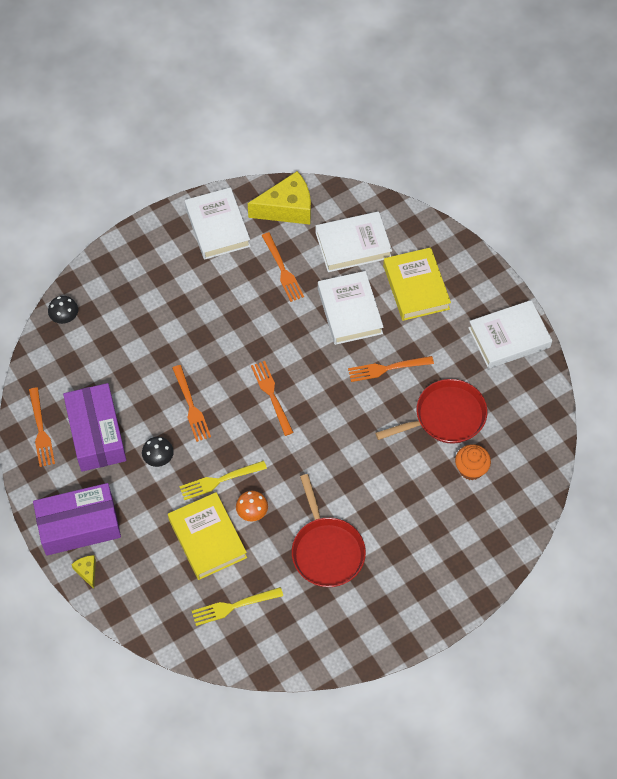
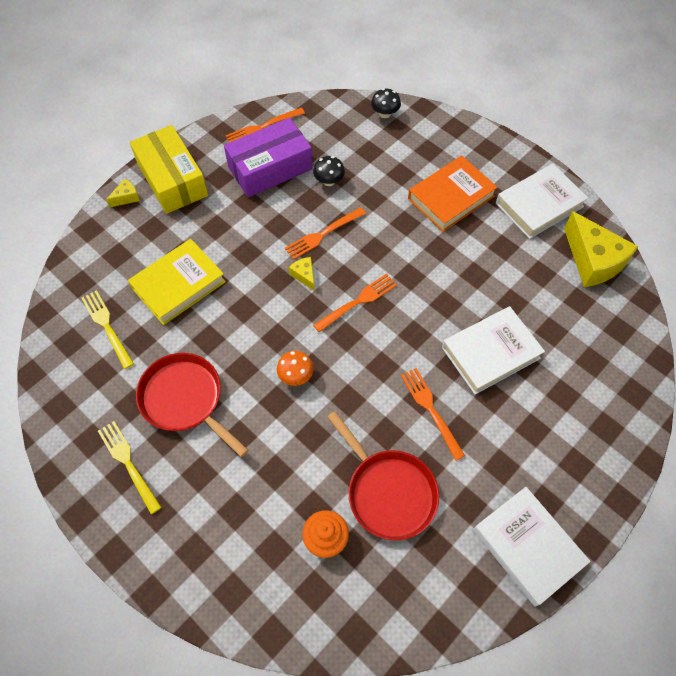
camera: 75 degrees right, 0 degrees up
(79, 525) = (172, 179): purple box -> yellow box
(158, 458) = (257, 222): black mushroom -> black mushroom (329, 181)
(186, 292) = (451, 197): none -> orange book
(220, 480) = (246, 279): yellow fork -> yellow fork (128, 463)
(231, 431) = (304, 275): none -> yellow cheese
(252, 512) = (216, 317): orange mushroom -> orange mushroom (296, 376)
(282, 269) = (514, 275): orange fork -> none
(326, 550) = (185, 399): red pan -> red pan turned 75 degrees clockwise
(353, 245) = (578, 336): white book -> none
(416, 287) = (552, 417): yellow book -> none

